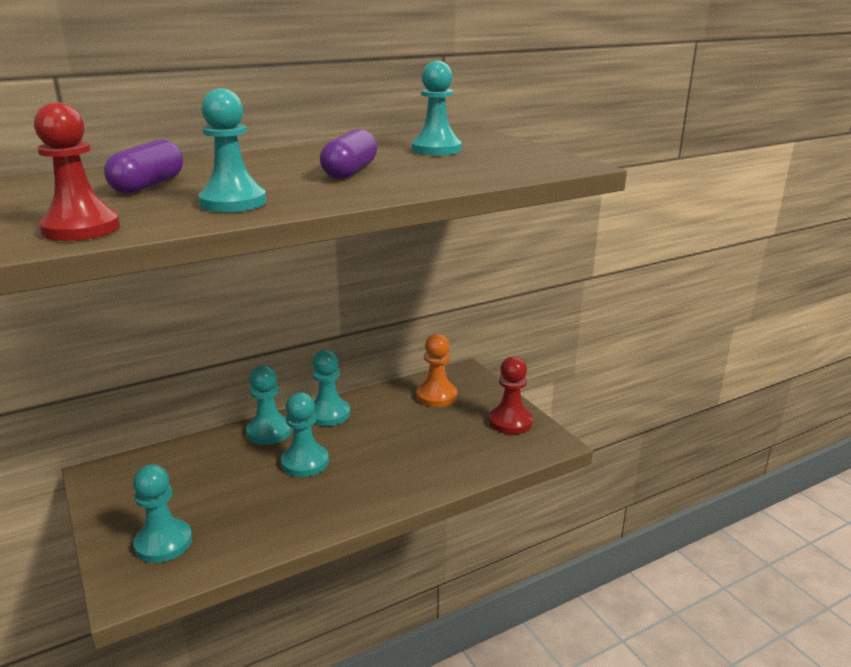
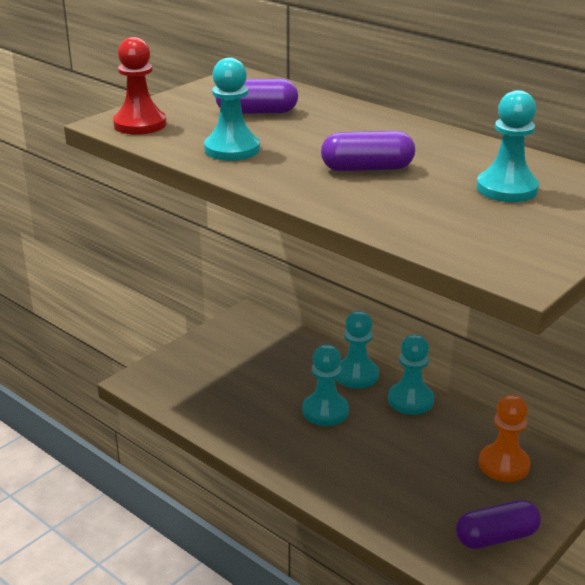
camera: 70 degrees right, 5 degrees up
(163, 543) = (188, 377): turquoise pawn -> none
(510, 422) = (496, 537): red pawn -> purple capsule

